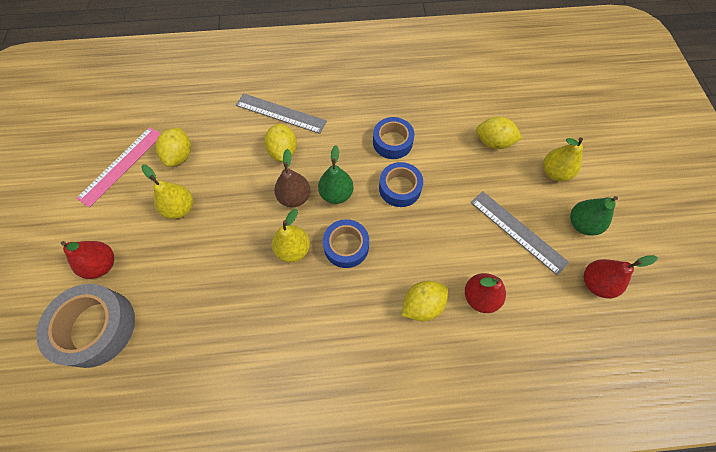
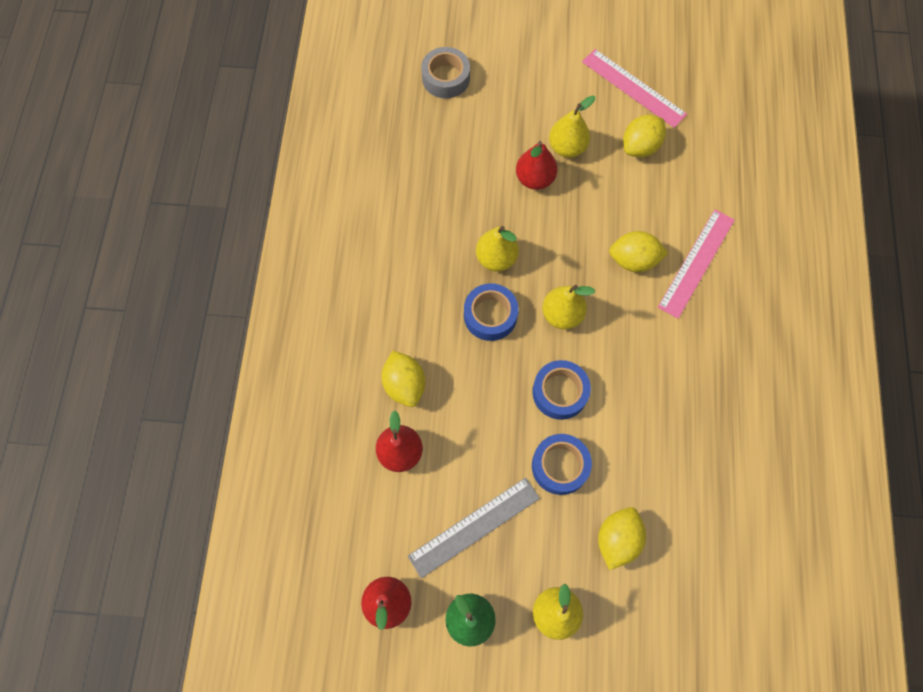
camera: 100 degrees right, 5 degrees up
(96, 327) = (446, 78): grey tape -> grey tape, size x0.65
(102, 265) = (511, 78): red pear -> red pear (535, 179)
(180, 156) = (640, 147): yellow lemon -> yellow lemon turned 60 degrees counterclockwise
(281, 113) = (696, 263): grey ruler -> pink ruler
(294, 197) = (564, 267): brown pear -> none
(336, 194) = (562, 314): green pear -> yellow pear
(392, 142) = (633, 398): blue tape -> blue tape (560, 466)

